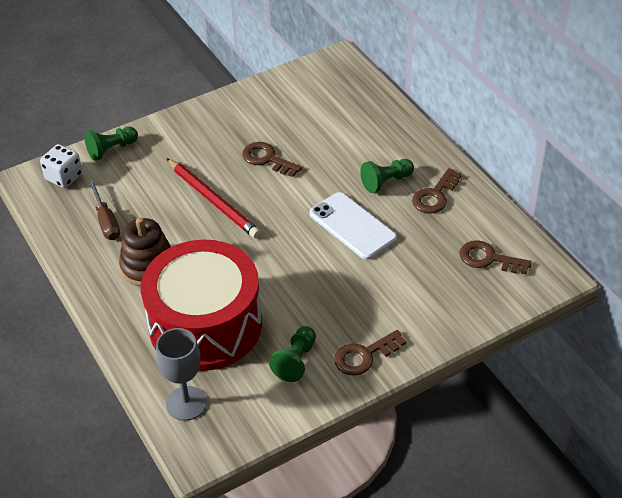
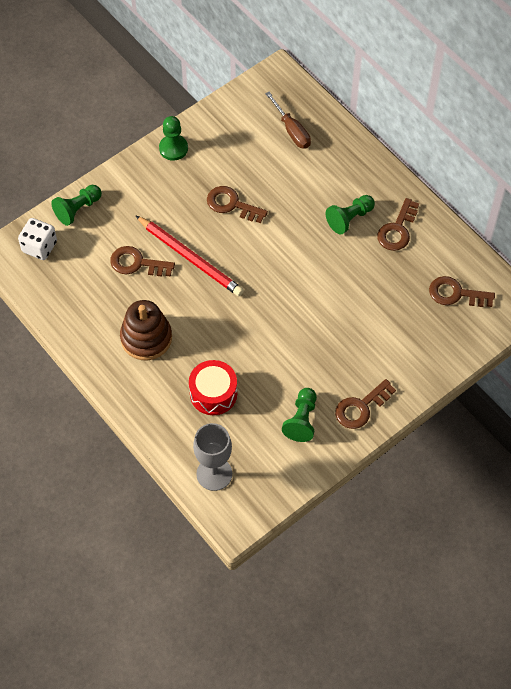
camera: 10 degrees left, 15 degrees up
(106, 222) = (94, 293): brown screwdriver -> brown screwdriver (292, 130)
(157, 200) = (137, 263): none -> brown key
(205, 325) = (213, 393): red drum -> red drum, size x0.46
(220, 108) = (173, 148): none -> green pawn
(352, 226) = (326, 272): white phone -> none

